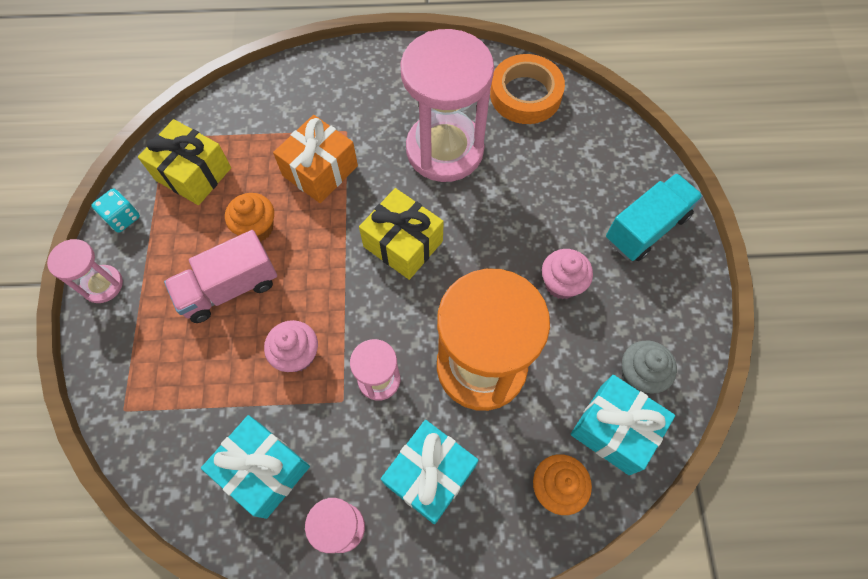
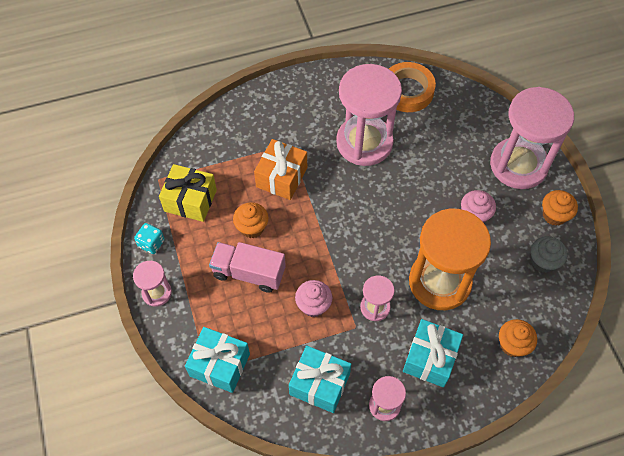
camera: 15 degrees left, 5 degrees down
(229, 288) = (249, 273): pink truck -> pink truck turned 60 degrees clockwise
(403, 244) = (358, 214): yellow gift -> none
(614, 429) = (538, 300): turquoise gift -> turquoise gift (220, 365)
(646, 228) = (518, 165): turquoise truck -> pink hourglass
(676, 311) = (554, 215): none -> orange cupcake

